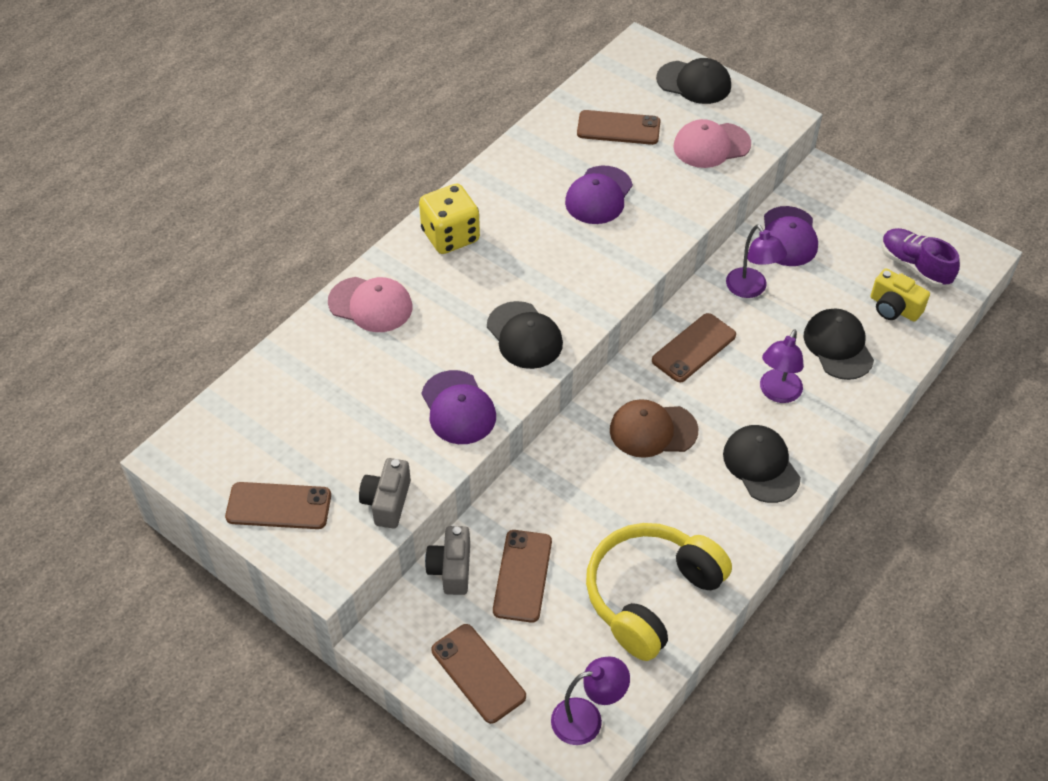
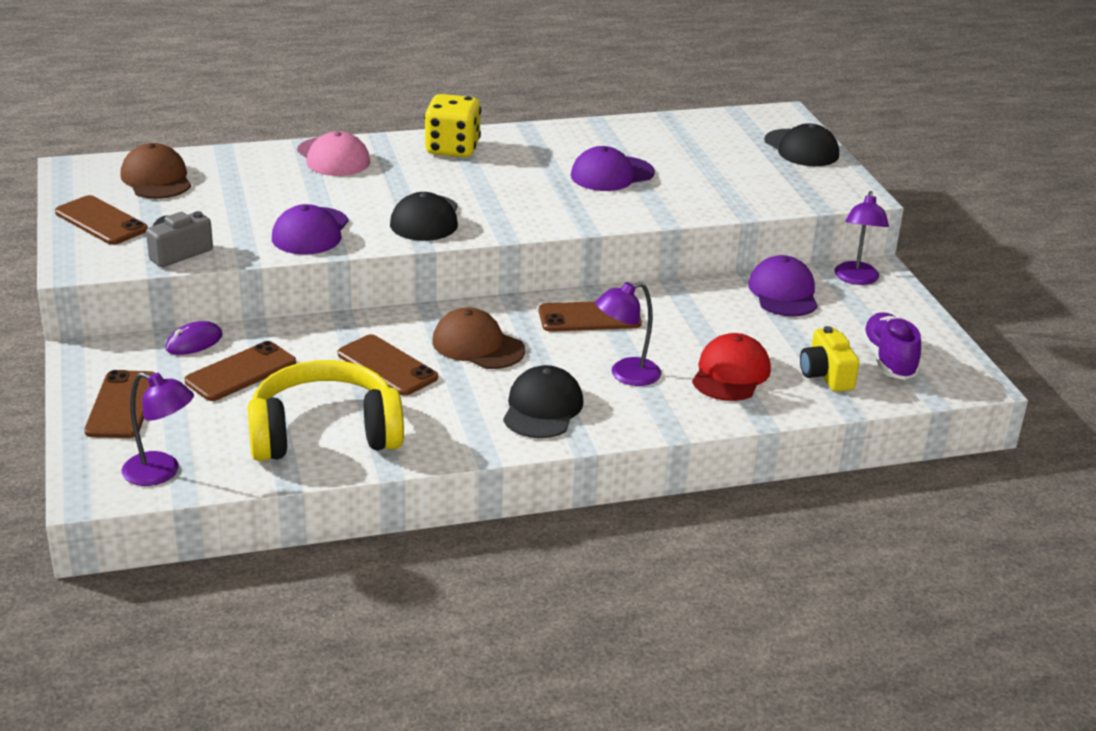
camera: 35 degrees right, 20 degrees down
(259, 424) = (156, 179): none -> brown cap
(451, 569) = (194, 342): grey camera -> purple mouse
(618, 128) = (689, 147): brown phone -> brown phone (387, 366)
(711, 145) = (761, 186): pink cap -> none
(751, 289) = (697, 307): purple lamp -> purple lamp (856, 279)
(788, 237) = (783, 293): purple cap -> purple cap turned 135 degrees clockwise
(838, 346) = (730, 374): black cap -> red cap

